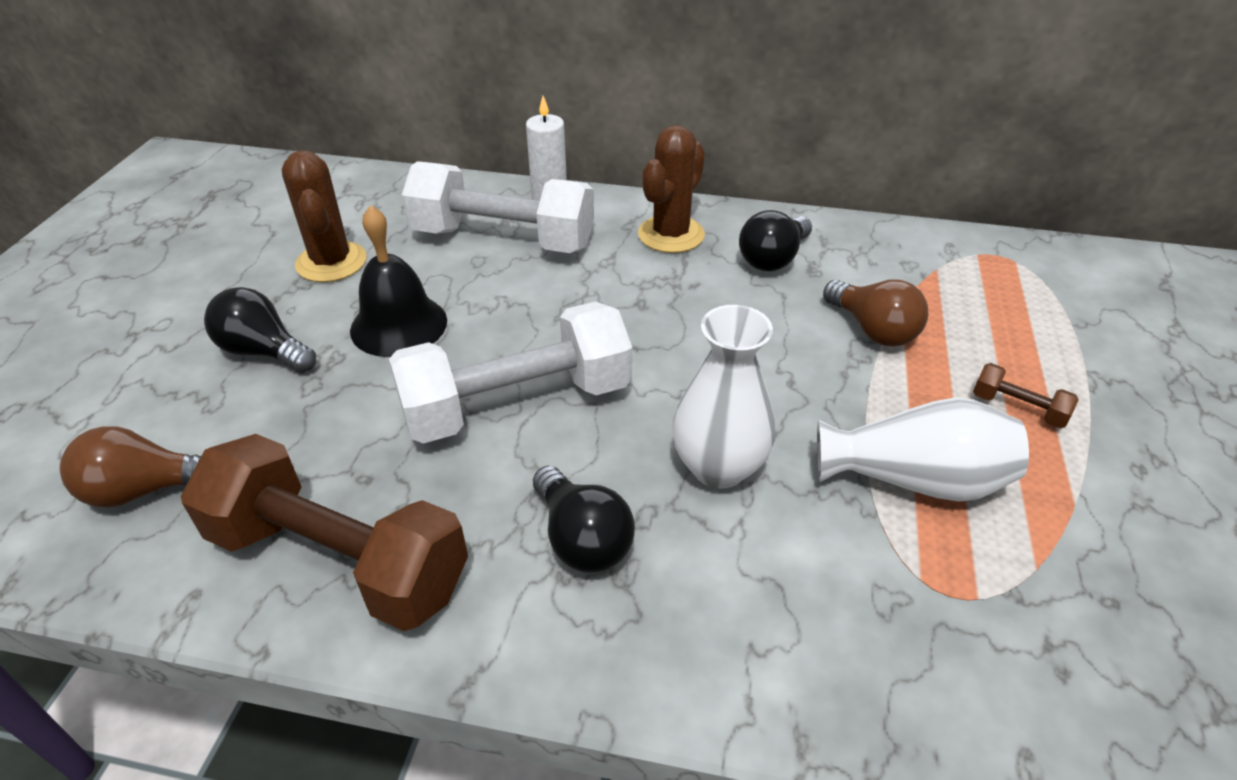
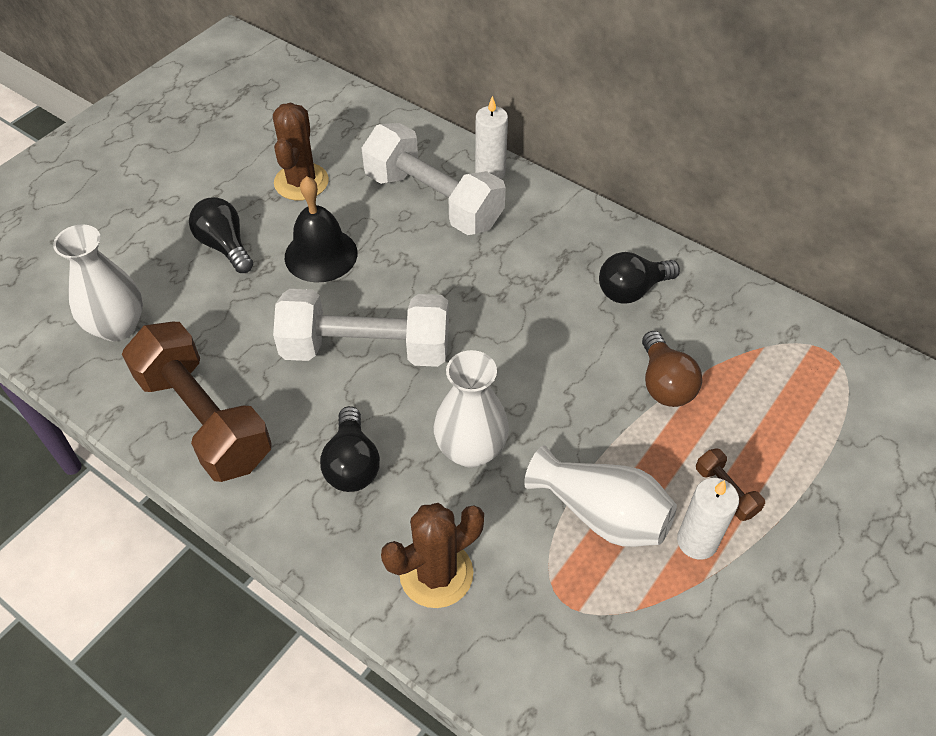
camera: 25 degrees right, 10 degrees up
(145, 489) = (118, 327): brown light bulb -> white vase
(671, 234) = (565, 239): brown cactus -> brown cactus (436, 574)
(1034, 468) = (697, 541): none -> white candle

